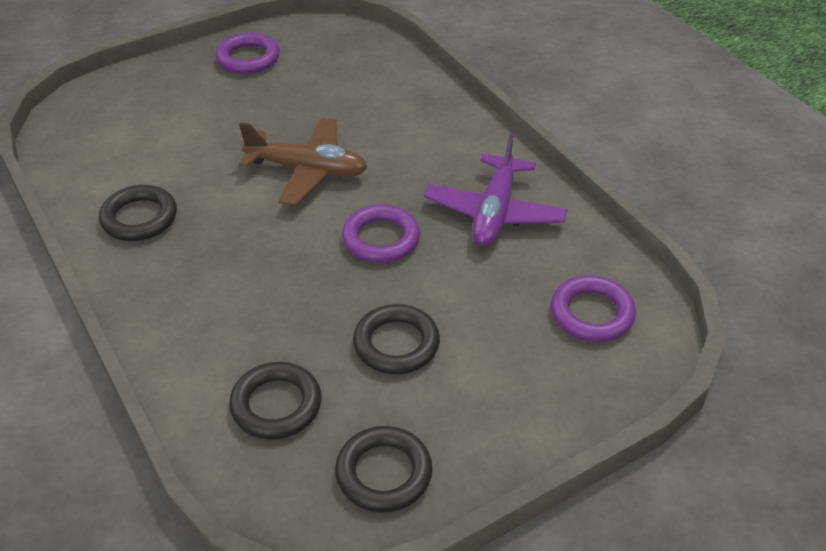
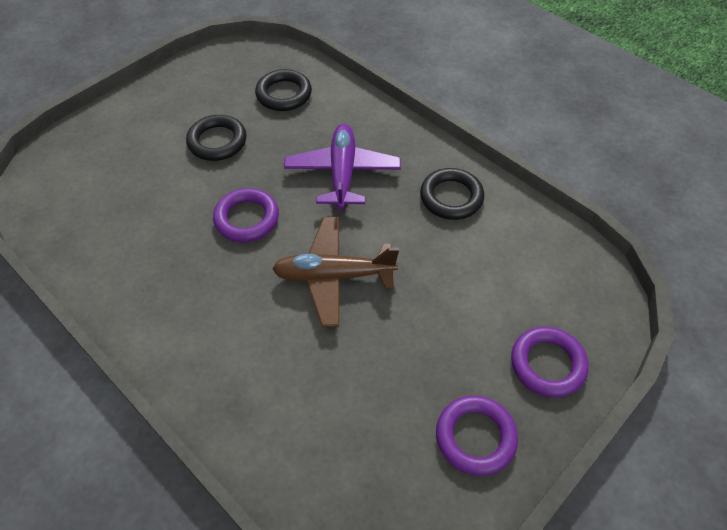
camera: 165 degrees right, 10 degrees up
(384, 473) = (210, 74): black ring -> none
(494, 212) = (151, 265): purple plane -> purple plane (342, 173)
(592, 313) = (75, 189): purple ring -> purple ring (547, 364)

